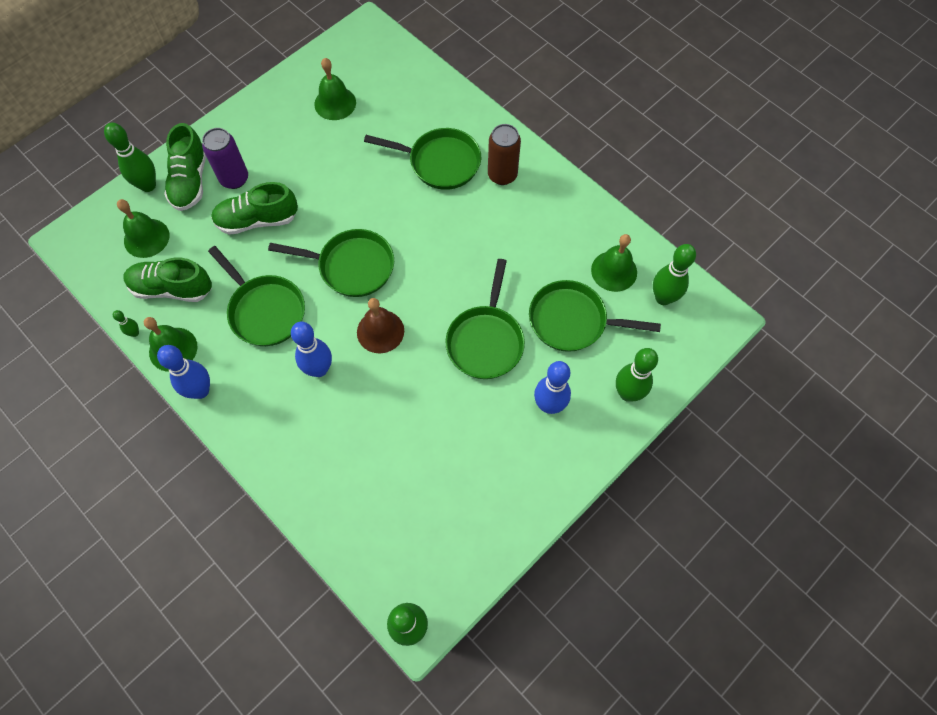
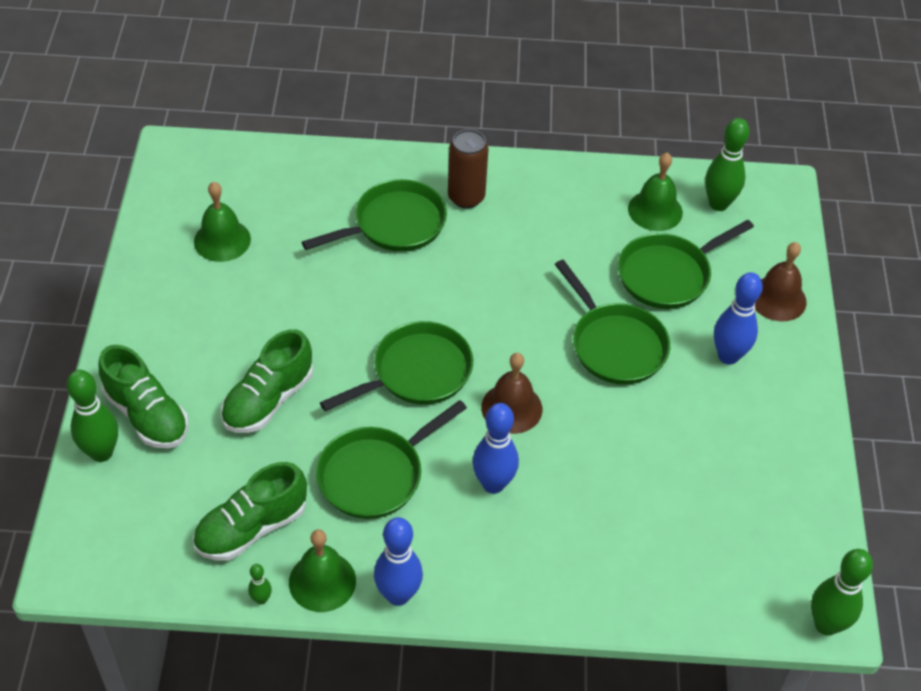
camera: 45 degrees left, 15 degrees down
(146, 238) = (162, 503): green bell -> none
(234, 179) = (195, 379): purple can -> none
(264, 310) = (376, 474): green pan -> green pan turned 135 degrees clockwise
(627, 393) = (777, 298): green bowling pin -> brown bell

